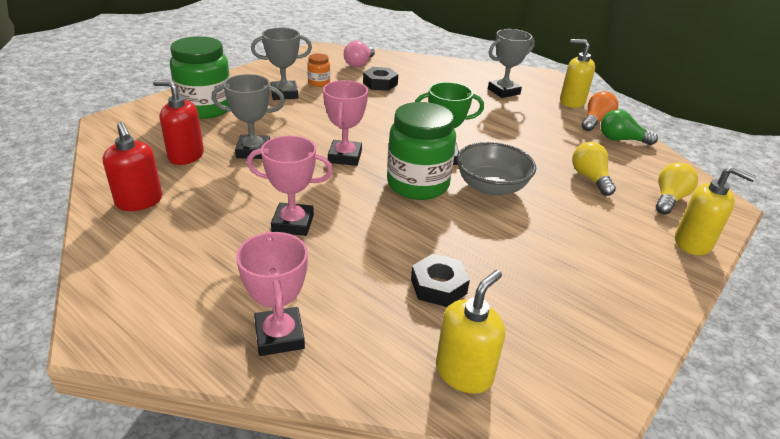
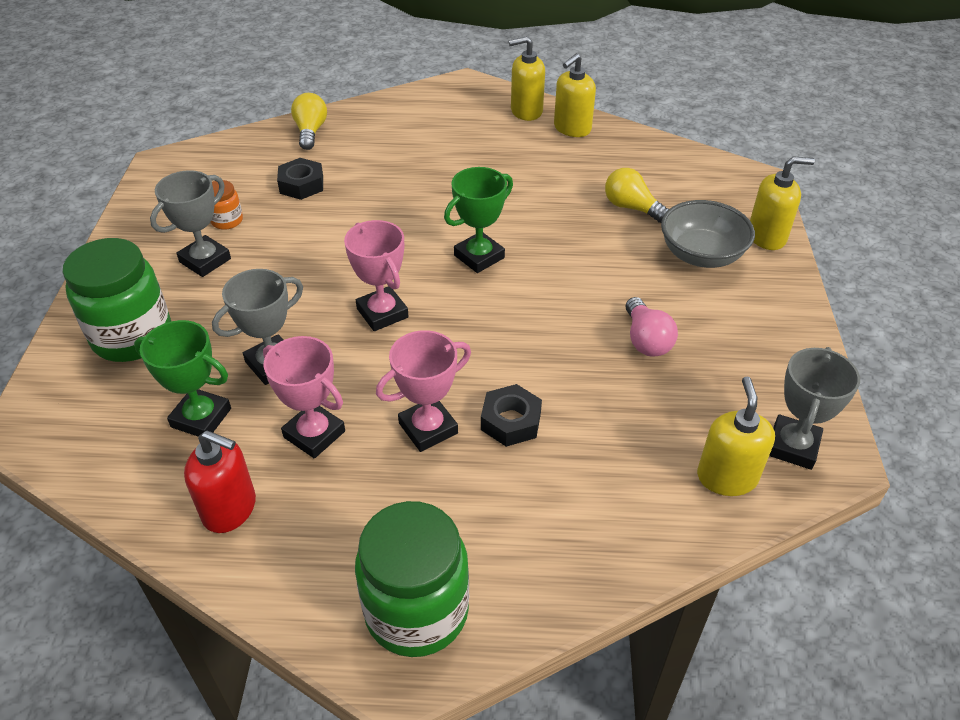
camera: 35 degrees left, 10 degrees up
(186, 156) = (201, 418): red soap dispenser -> green trophy
(279, 336) = (557, 551): pink trophy -> pink trophy (314, 434)
(359, 64) = (241, 164): pink light bulb -> pink light bulb (646, 340)
(417, 184) = (492, 306): green jar -> green jar (416, 611)
(438, 286) = (627, 409): black nut -> black nut (510, 421)
(491, 187) = (560, 269): grey bowl -> grey bowl (701, 255)
(503, 91) = (447, 129): grey trophy -> grey trophy (792, 446)
(596, 121) = (572, 128): orange light bulb -> yellow soap dispenser
(621, 140) = (614, 142): green light bulb -> none
(669, 199) = (711, 196): yellow light bulb -> yellow light bulb (310, 131)

